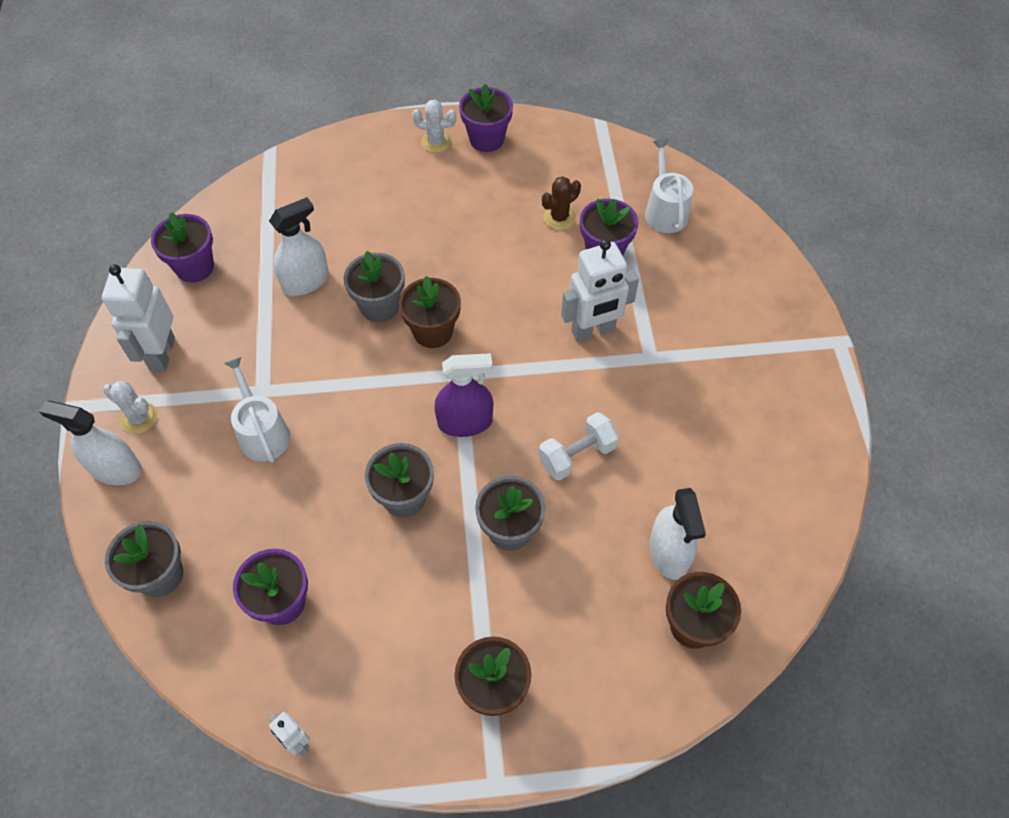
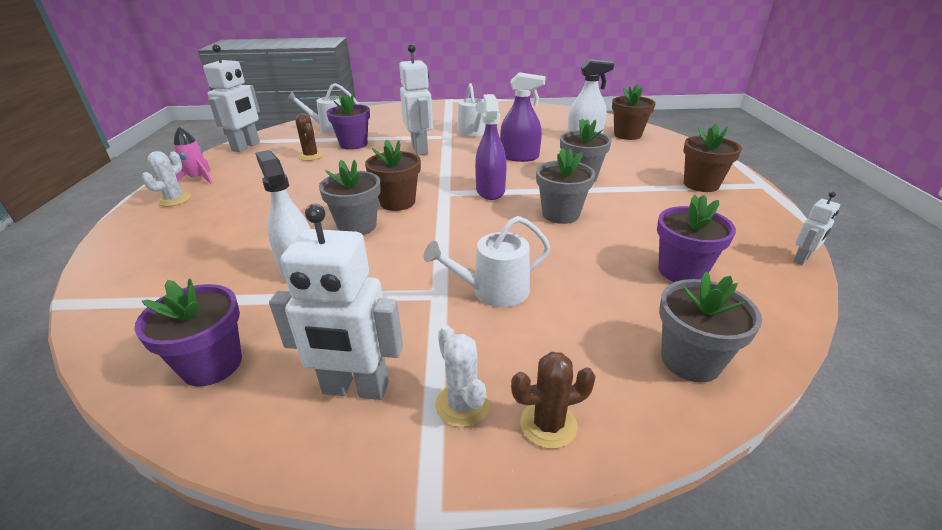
camera: 85 degrees left, 25 degrees down
(116, 469) = (548, 424): white spray bottle -> brown cactus
(139, 418) = (462, 405): white cactus -> white cactus turned 60 degrees counterclockwise
(486, 139) = (198, 179): purple flower pot -> pink rocket
(577, 455) = (519, 157): white dumbbell -> purple spray bottle
(583, 145) = (246, 147): none -> white robot
(671, 391) = (473, 132): none -> white watering can

